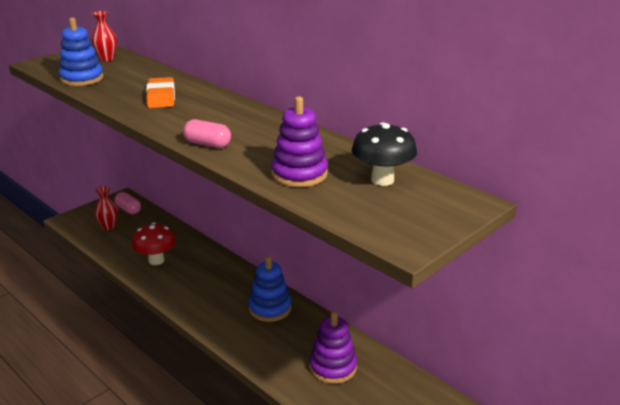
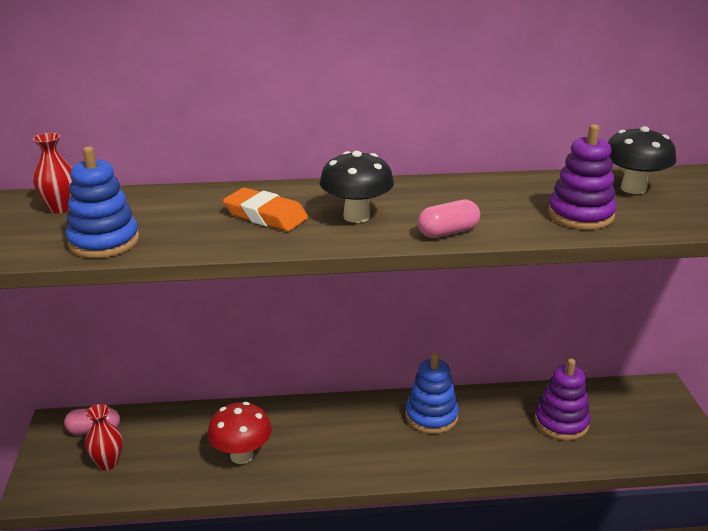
camera: 50 degrees left, 0 degrees up
(193, 116) = (356, 216): none -> black mushroom

